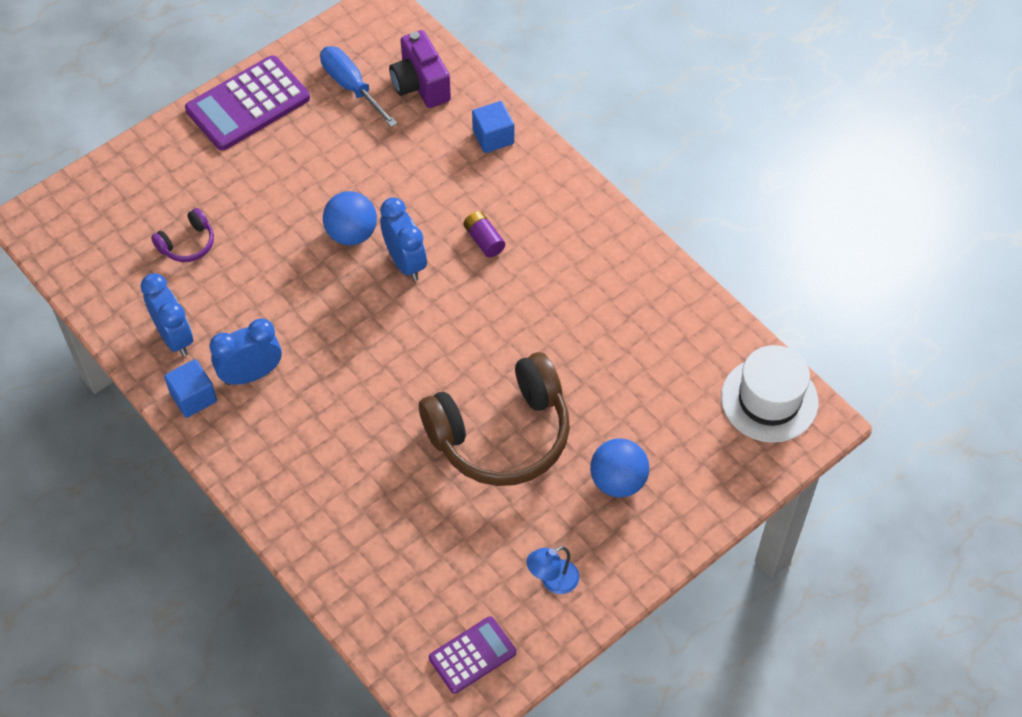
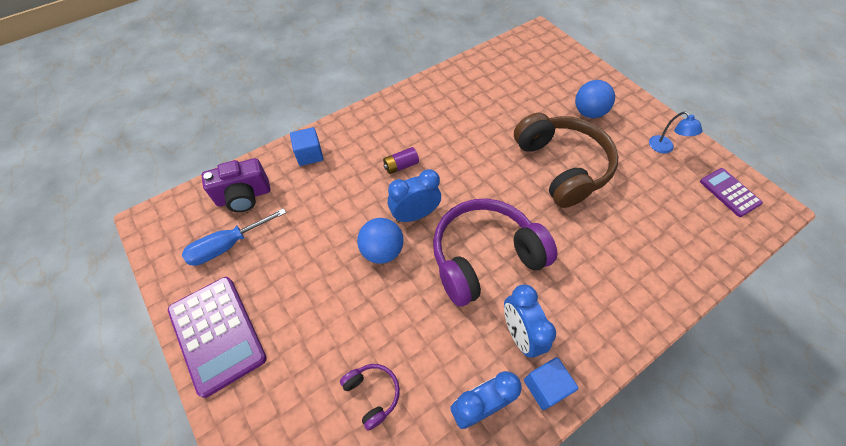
camera: 85 degrees left, 0 degrees up
(348, 339) = (484, 257): none -> purple headphones
(769, 400) = (527, 47): white hat -> none

